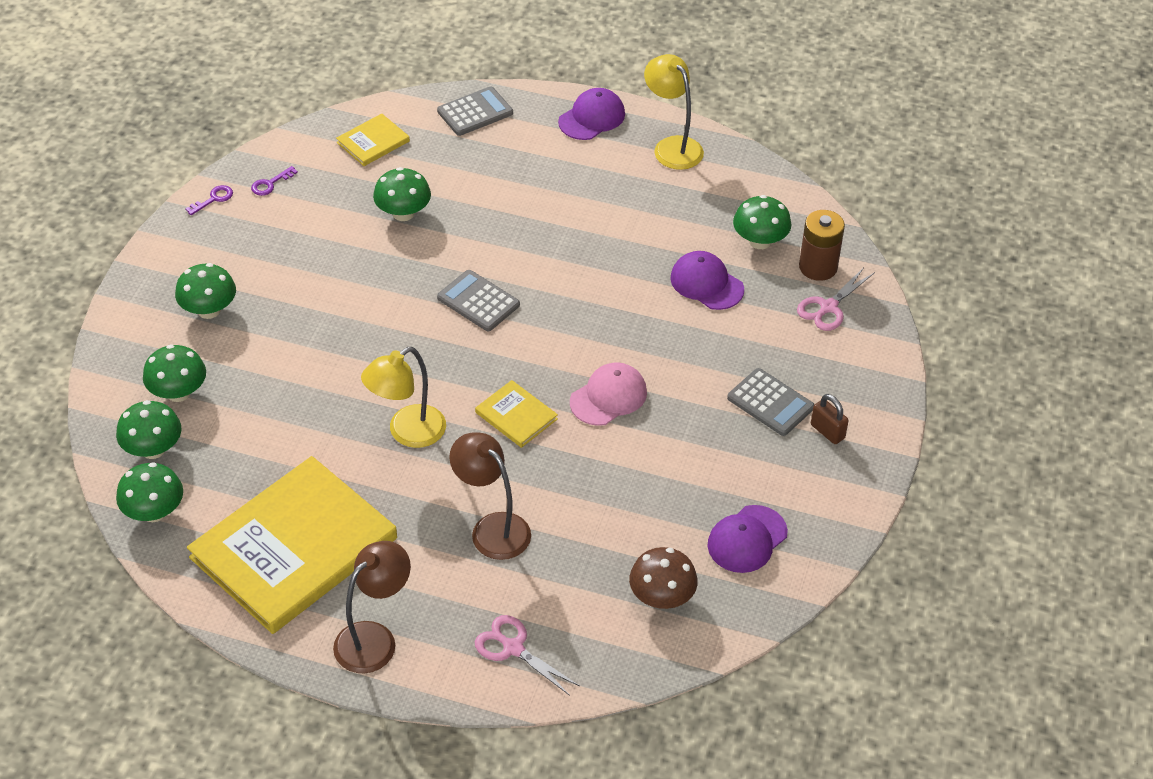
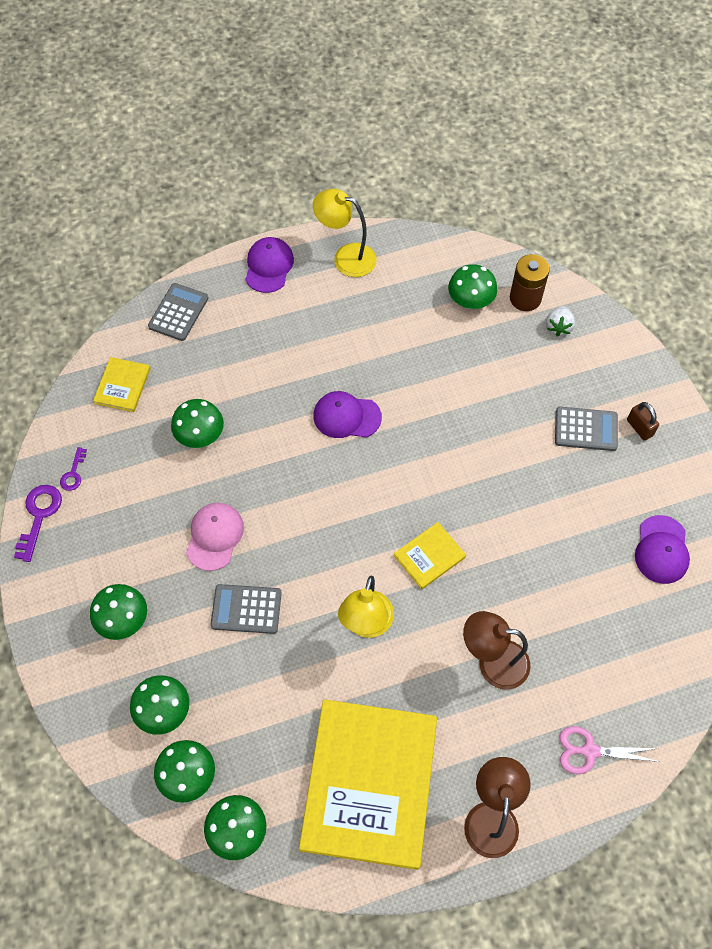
camera: 35 degrees left, 15 degrees up
(213, 199) = (39, 516): purple key -> purple key, size x1.69
(478, 301) = (321, 477): grey calculator -> grey calculator (246, 609)
(516, 416) = (429, 556): yellow book -> yellow book turned 45 degrees counterclockwise
(608, 397) = (478, 497): pink cap -> pink cap (214, 536)
(662, 597) = (648, 636): brown mushroom -> none
(706, 283) = (464, 358): purple cap -> purple cap (346, 416)
(827, 431) = (639, 428): brown padlock -> brown padlock turned 45 degrees clockwise
(828, 307) = (558, 327): pink scissors -> white strawberry

